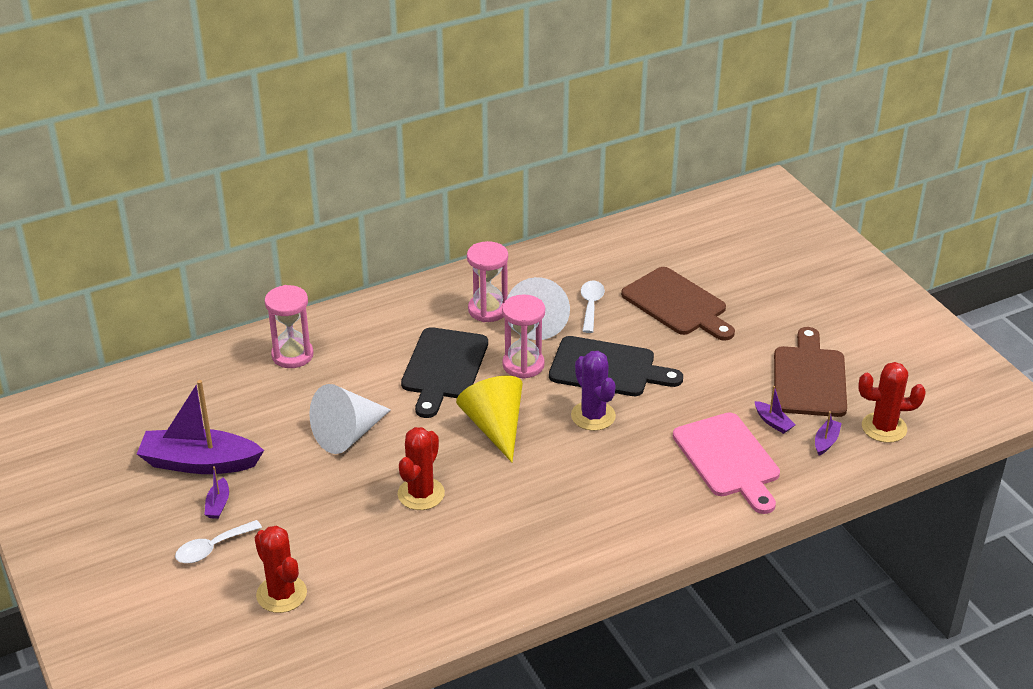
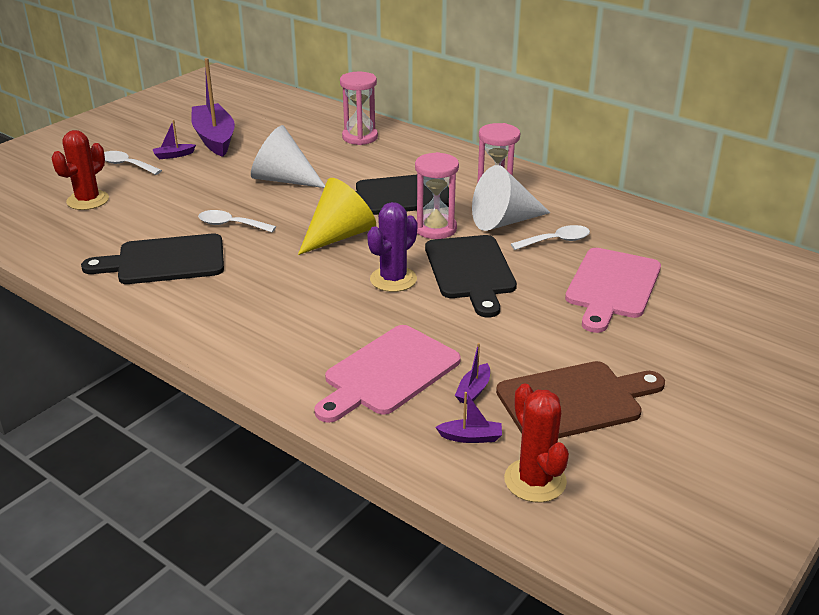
camera: 65 degrees right, 5 degrees down
(421, 494) = (231, 225): red cactus -> white spoon
(463, 555) = (165, 261): none -> black cutting board
(677, 304) = (612, 287): brown cutting board -> pink cutting board

